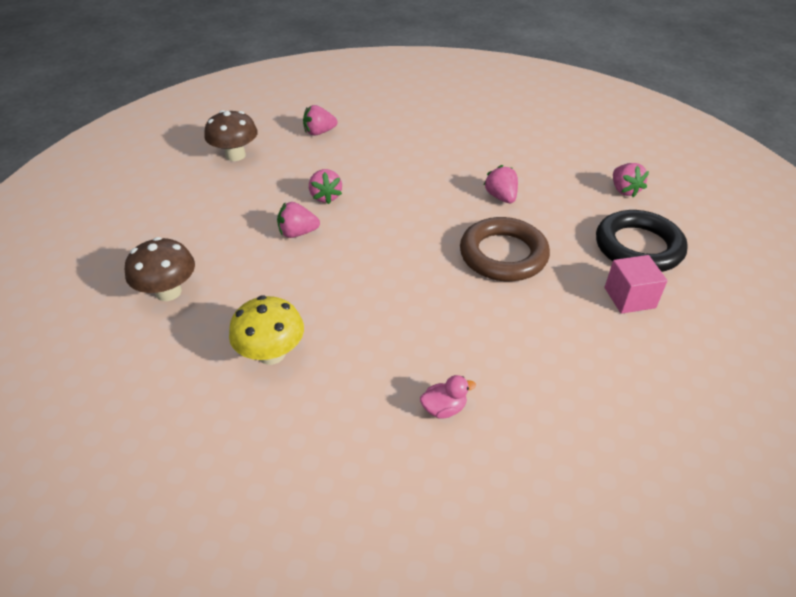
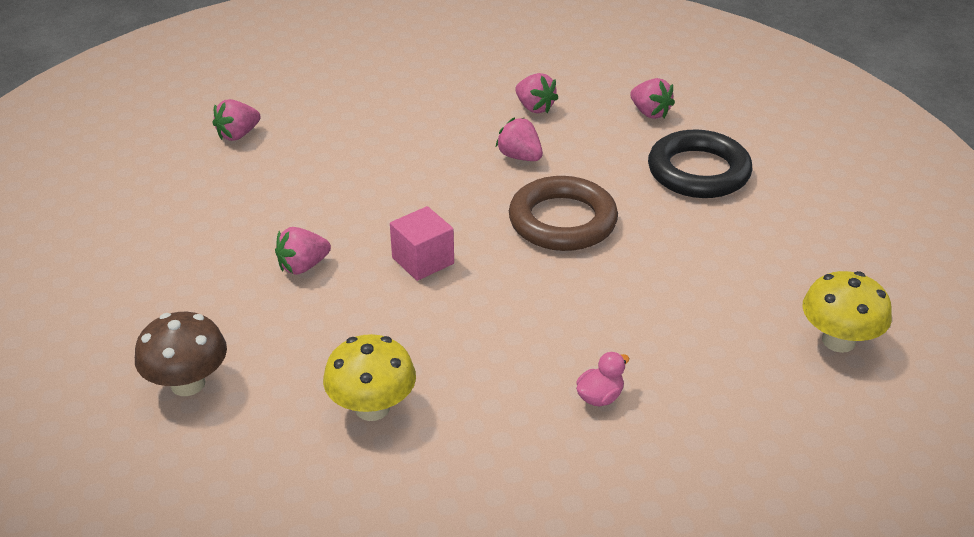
camera: 25 degrees left, 5 degrees down
(235, 155) = (143, 193): brown mushroom -> none
(325, 197) = (306, 213): pink strawberry -> pink strawberry (534, 108)
(629, 298) = (718, 227): pink cube -> pink cube (423, 261)
(685, 434) = (838, 341): none -> yellow mushroom

